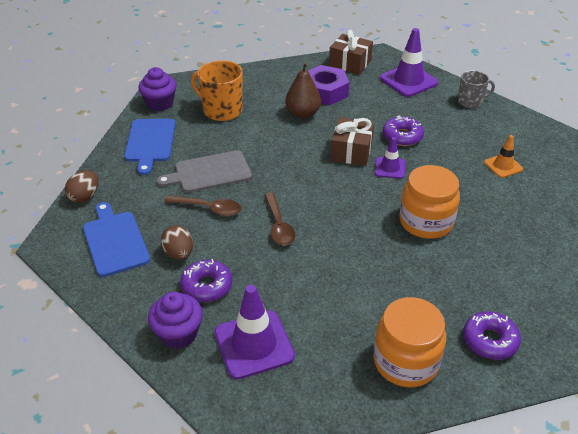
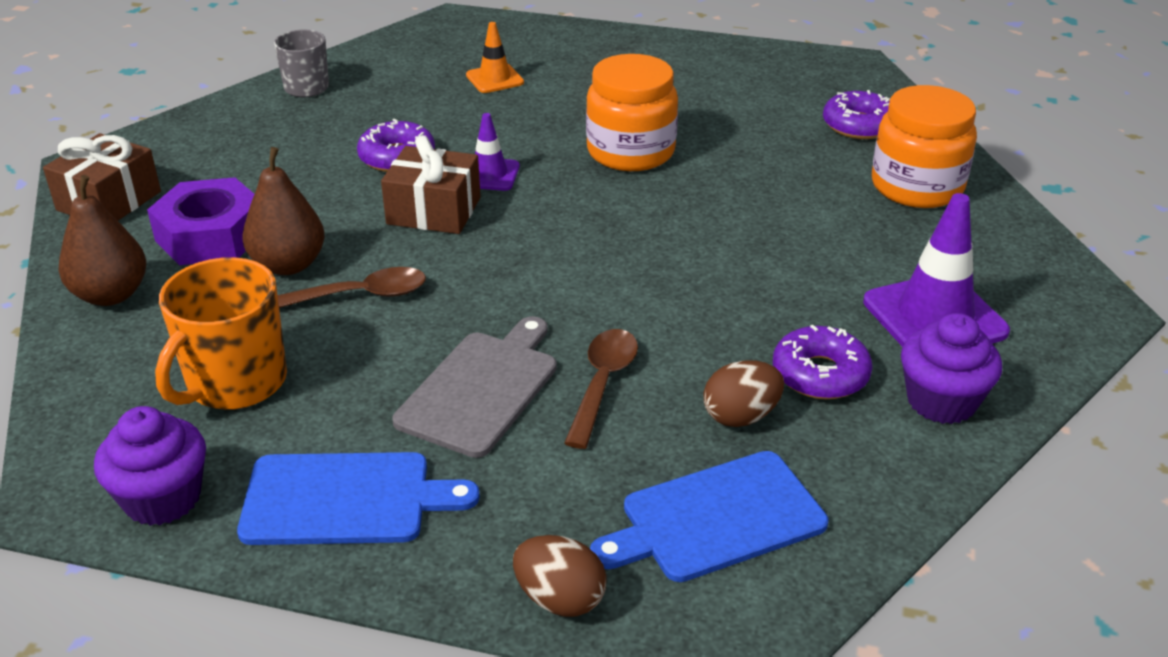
camera: 90 degrees left, 5 degrees down
(209, 172) = (481, 389): grey cutting board -> grey cutting board turned 135 degrees counterclockwise
(278, 225) = (648, 294): brown spoon -> brown spoon (360, 295)
(280, 75) = (111, 295): none -> brown pear
(408, 81) = (211, 139): purple traffic cone -> none

